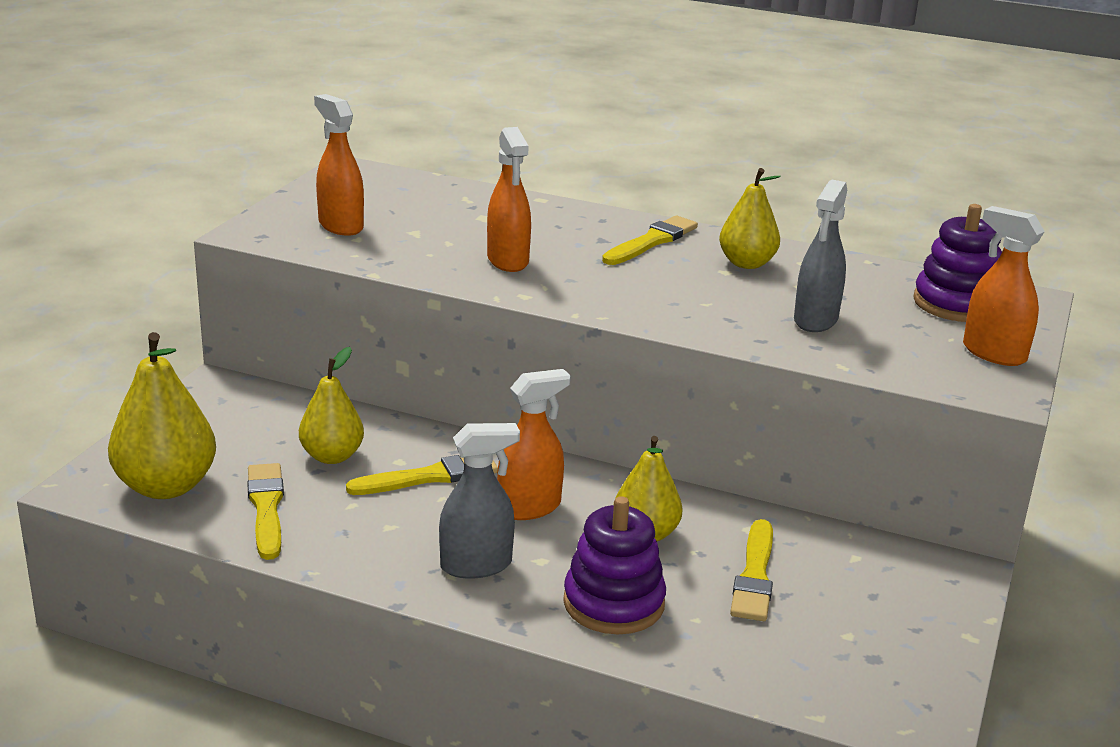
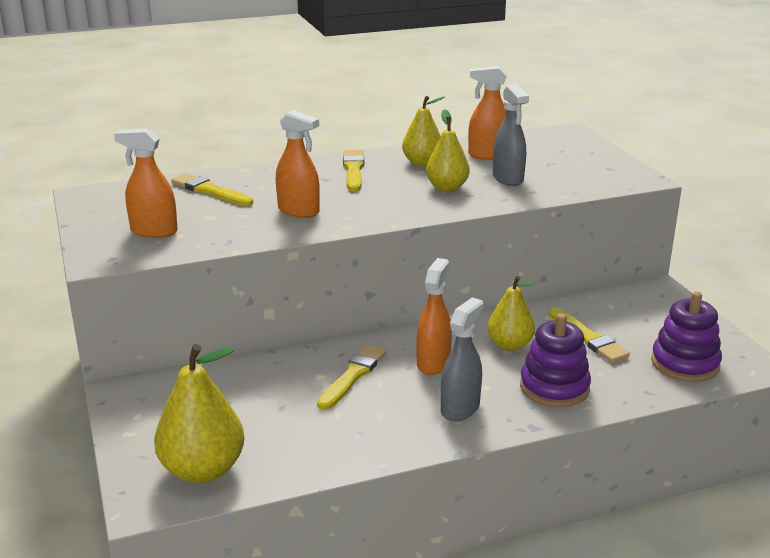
camera: 40 degrees left, 0 degrees up
(266, 508) = (290, 445): yellow brush -> yellow brush (210, 191)
(332, 456) = (276, 394): yellow pear -> yellow pear (447, 188)
(956, 303) = (548, 145): purple stacking toy -> purple stacking toy (685, 364)
(993, 353) = (605, 163): orange spray bottle -> orange spray bottle (488, 155)

